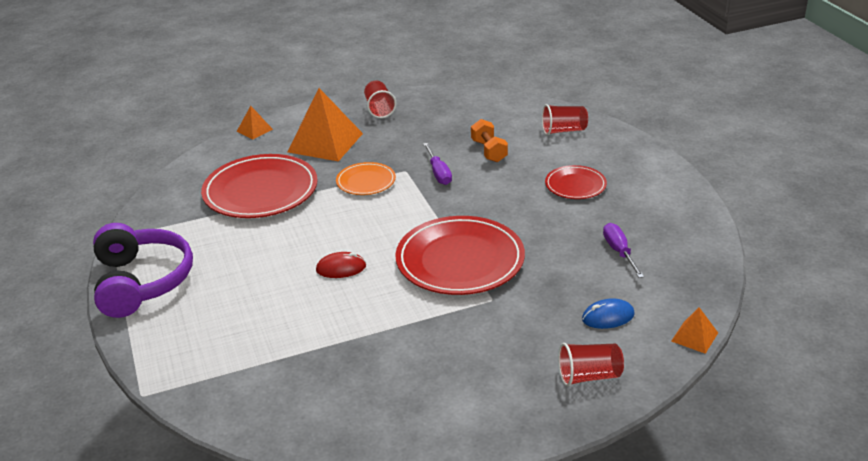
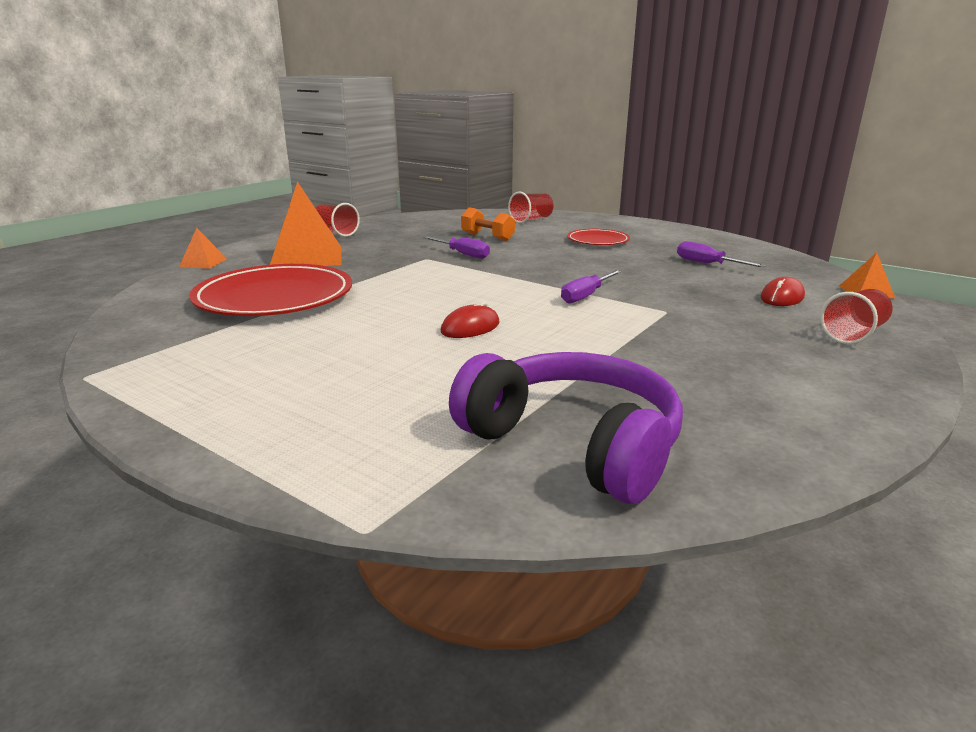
camera: 35 degrees left, 10 degrees down
(142, 282) = (192, 404): purple headphones -> purple headphones (574, 443)
(366, 181) = (395, 271): orange plate -> none
(460, 260) = (586, 296): red plate -> purple screwdriver
(608, 317) = (782, 297): blue mouse -> red mouse

